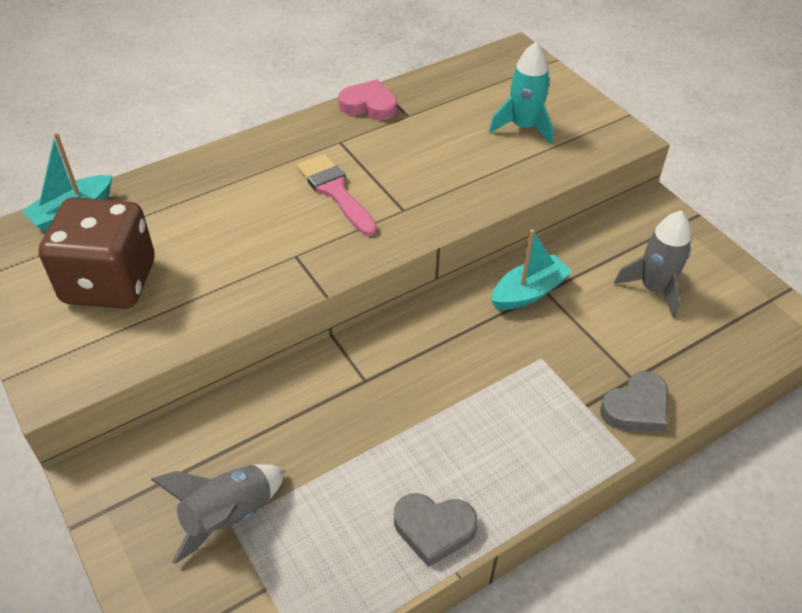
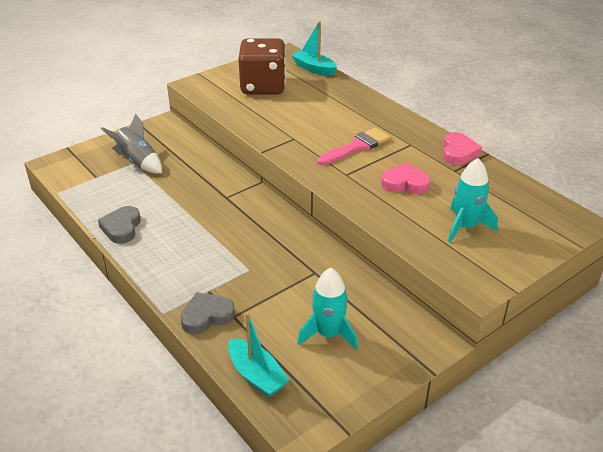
camera: 85 degrees right, 10 degrees down
(432, 160) = (405, 183): none -> pink heart
(528, 292) = (311, 264): turquoise boat -> turquoise boat (256, 375)
(636, 408) = (206, 316): grey heart -> grey heart turned 105 degrees clockwise
(654, 289) = (328, 334): grey rocket -> turquoise rocket

